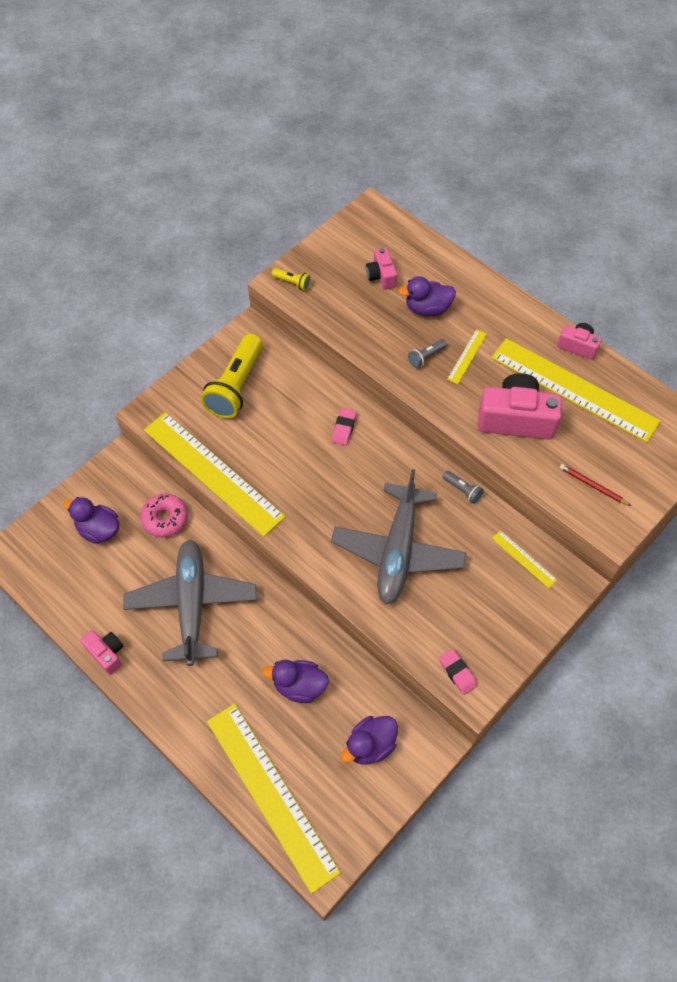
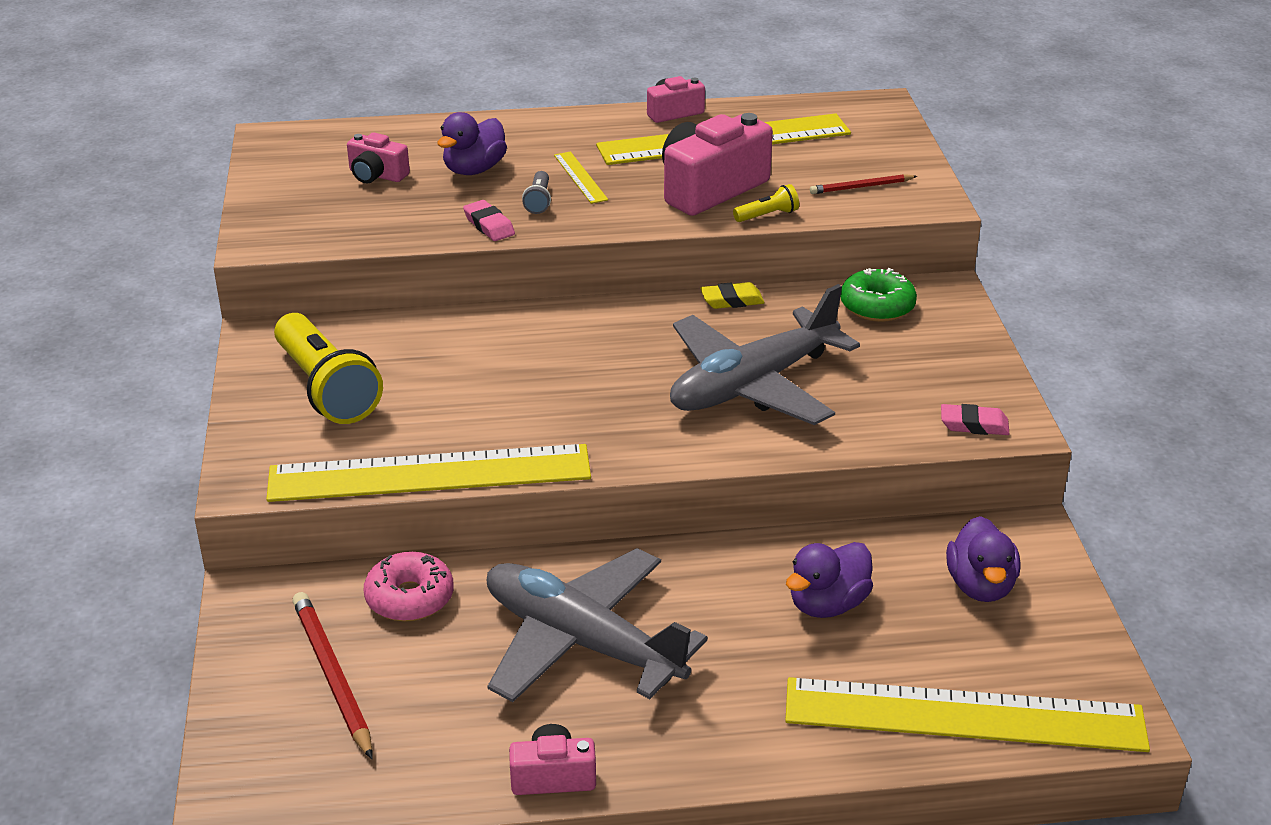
camera: 50 degrees left, 25 degrees down
(99, 530) = (333, 676): purple duck -> red pencil
(293, 283) = (276, 235): yellow flashlight -> yellow flashlight (767, 215)
(344, 428) = (522, 338): pink eraser -> pink eraser (489, 225)
(398, 551) = (753, 385): grey plane -> grey plane turned 90 degrees clockwise
(462, 490) = (732, 300): grey flashlight -> yellow eraser
(523, 559) = (877, 306): yellow ruler -> green donut

